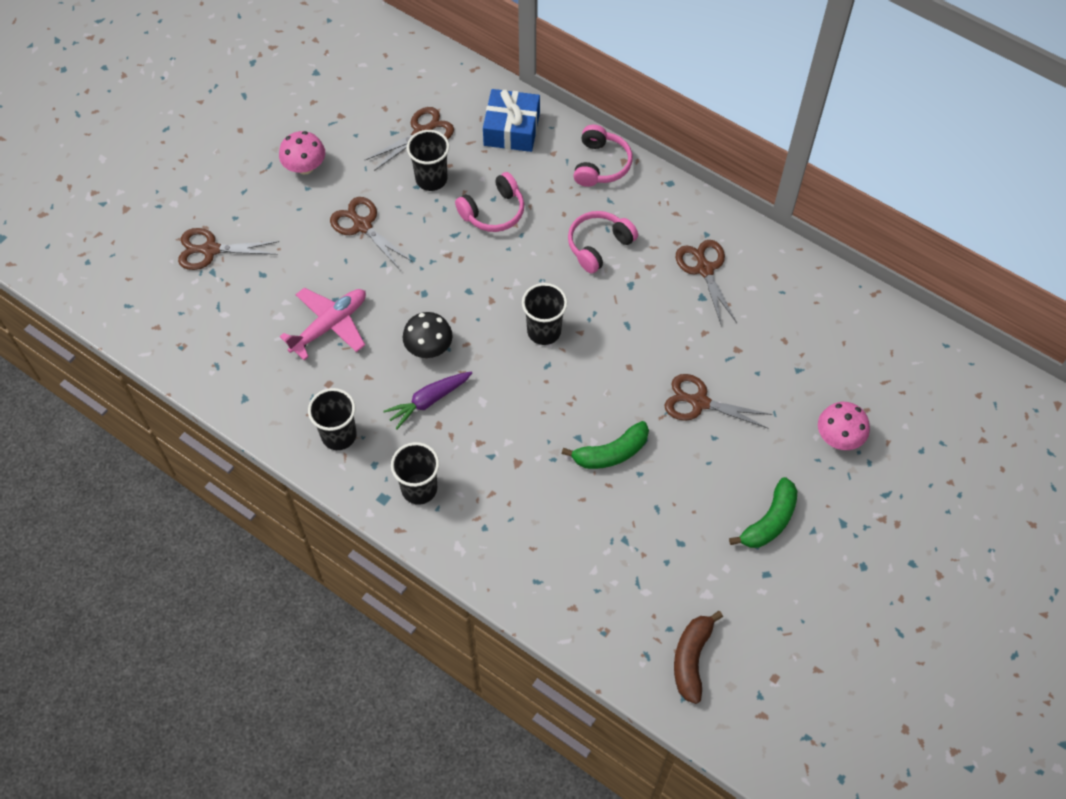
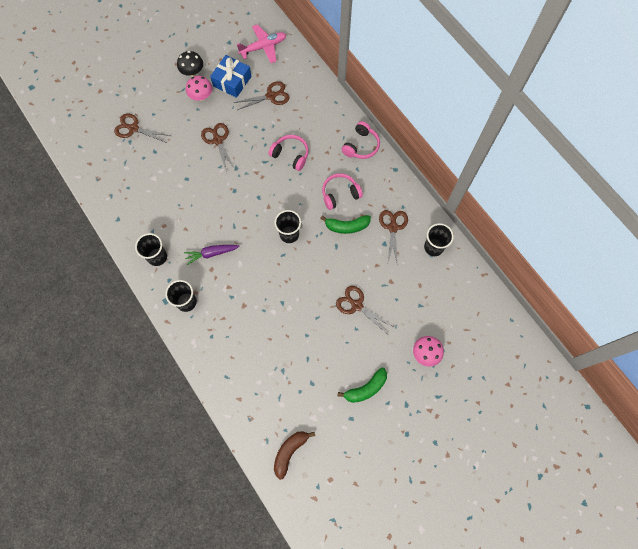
camera: 20 degrees right, 10 degrees up
(330, 325) = (178, 192): pink plane -> pink plane (263, 47)
(429, 348) = (224, 223): black mushroom -> black mushroom (192, 72)
(431, 179) = (265, 125): black cup -> black cup (433, 247)
(493, 212) = (291, 155): pink headphones -> pink headphones turned 135 degrees counterclockwise
(511, 129) = (321, 109): blue gift -> blue gift (232, 81)
(611, 453) = (296, 318): green banana -> green banana (347, 226)

